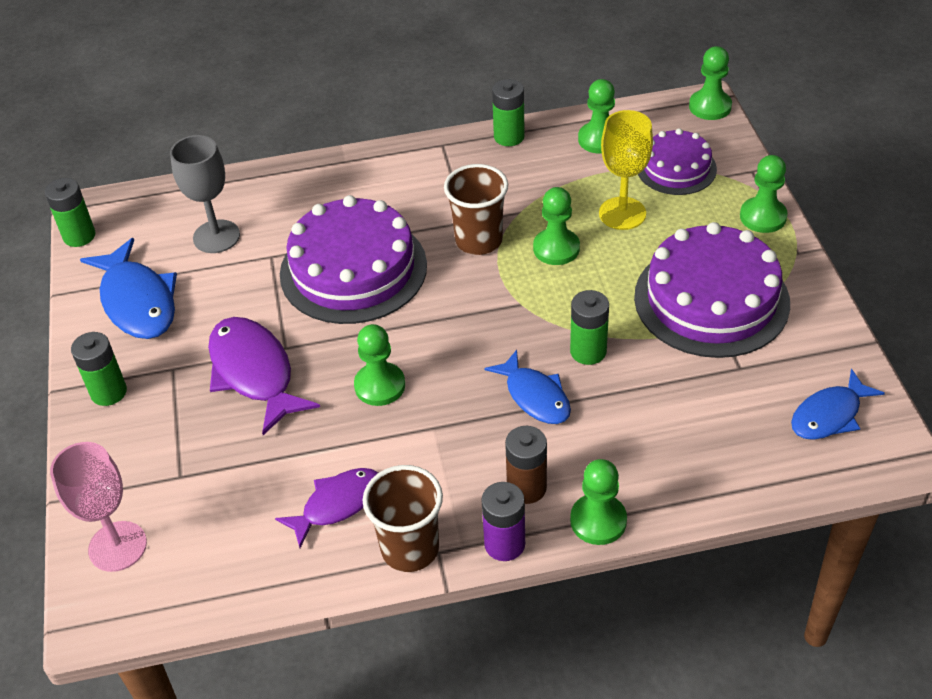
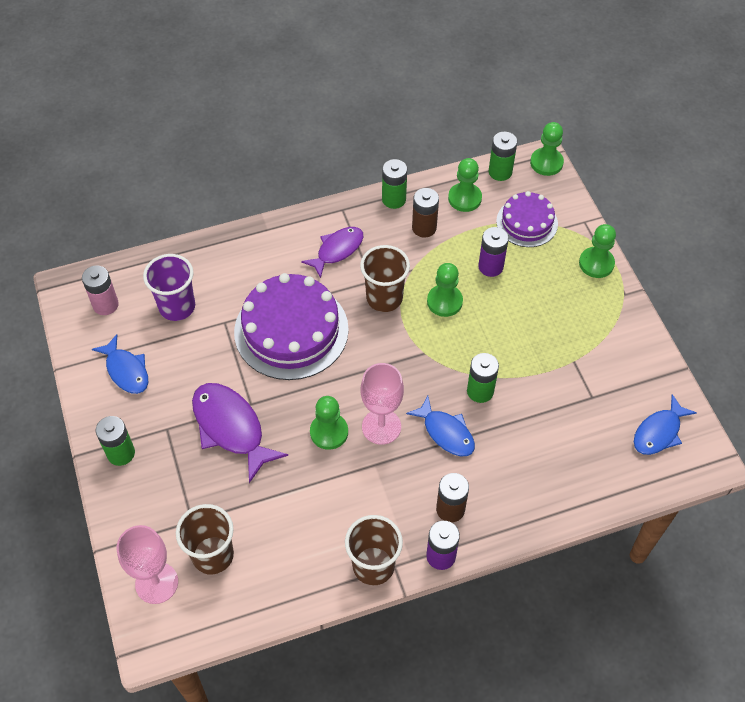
camera: 10 degrees left, 10 degrees up
(79, 236) = (65, 313): green battery -> green battery (500, 172)
(130, 230) = (105, 305): none -> pink battery
(138, 301) = (126, 370): blue fish -> blue fish, size x0.65
(198, 519) = (213, 555): none -> brown cup
(216, 236) = (177, 307): grey goblet -> purple cup
(337, 504) = (314, 534): purple fish -> purple fish (337, 250)
(450, 384) = (381, 426): none -> pink goblet
(542, 168) = (424, 228): none -> brown battery
(598, 521) = (505, 531): green pawn -> none
(622, 213) = (490, 266): yellow goblet -> purple battery
(711, 299) = (565, 340): purple cake -> none

